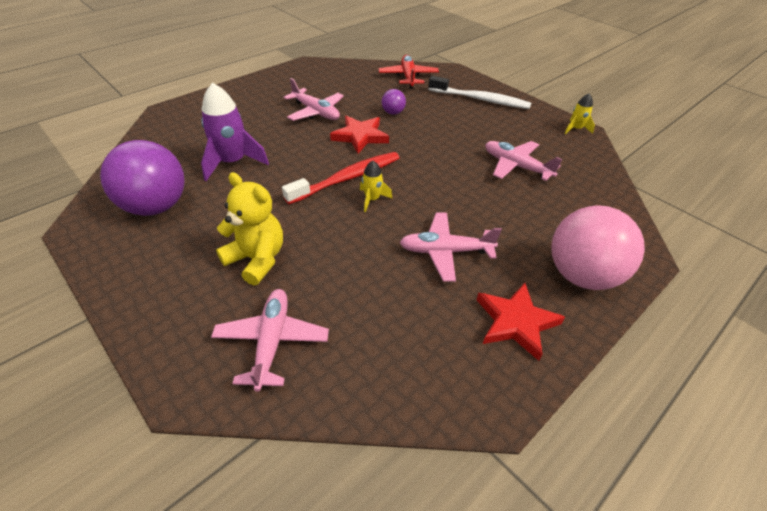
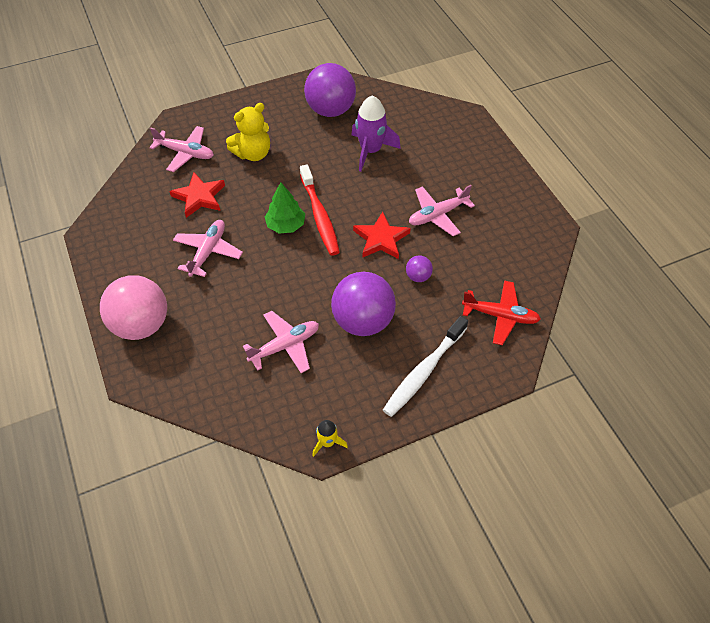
camera: 110 degrees right, 10 degrees up
(372, 199) = (286, 225): yellow rocket -> green tree
(458, 131) = (363, 321): none -> purple ball
(516, 322) = (130, 266): red star -> red star (199, 197)

